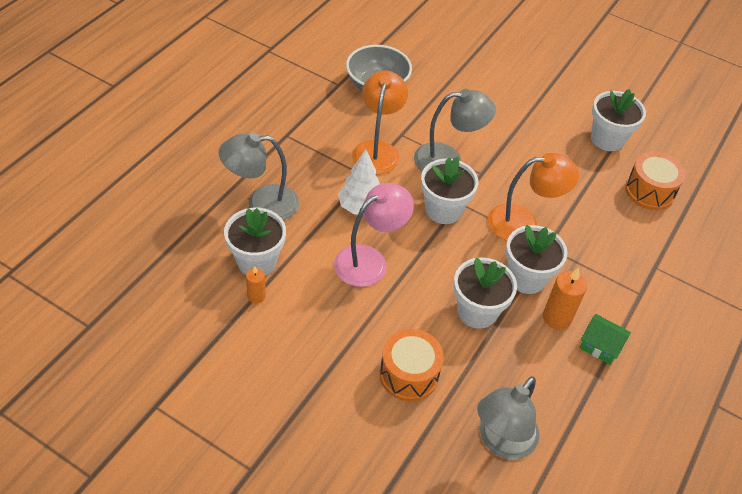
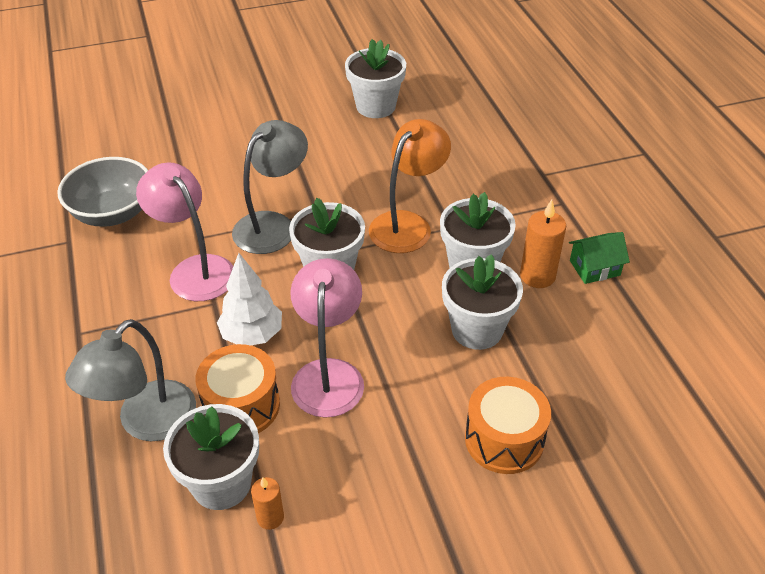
camera: 45 degrees left, 5 degrees down
(377, 150) = (195, 269): orange lamp -> pink lamp
(501, 442) = (643, 416): grey lamp -> none
(649, 191) = (460, 122): orange drum -> orange drum (241, 405)

